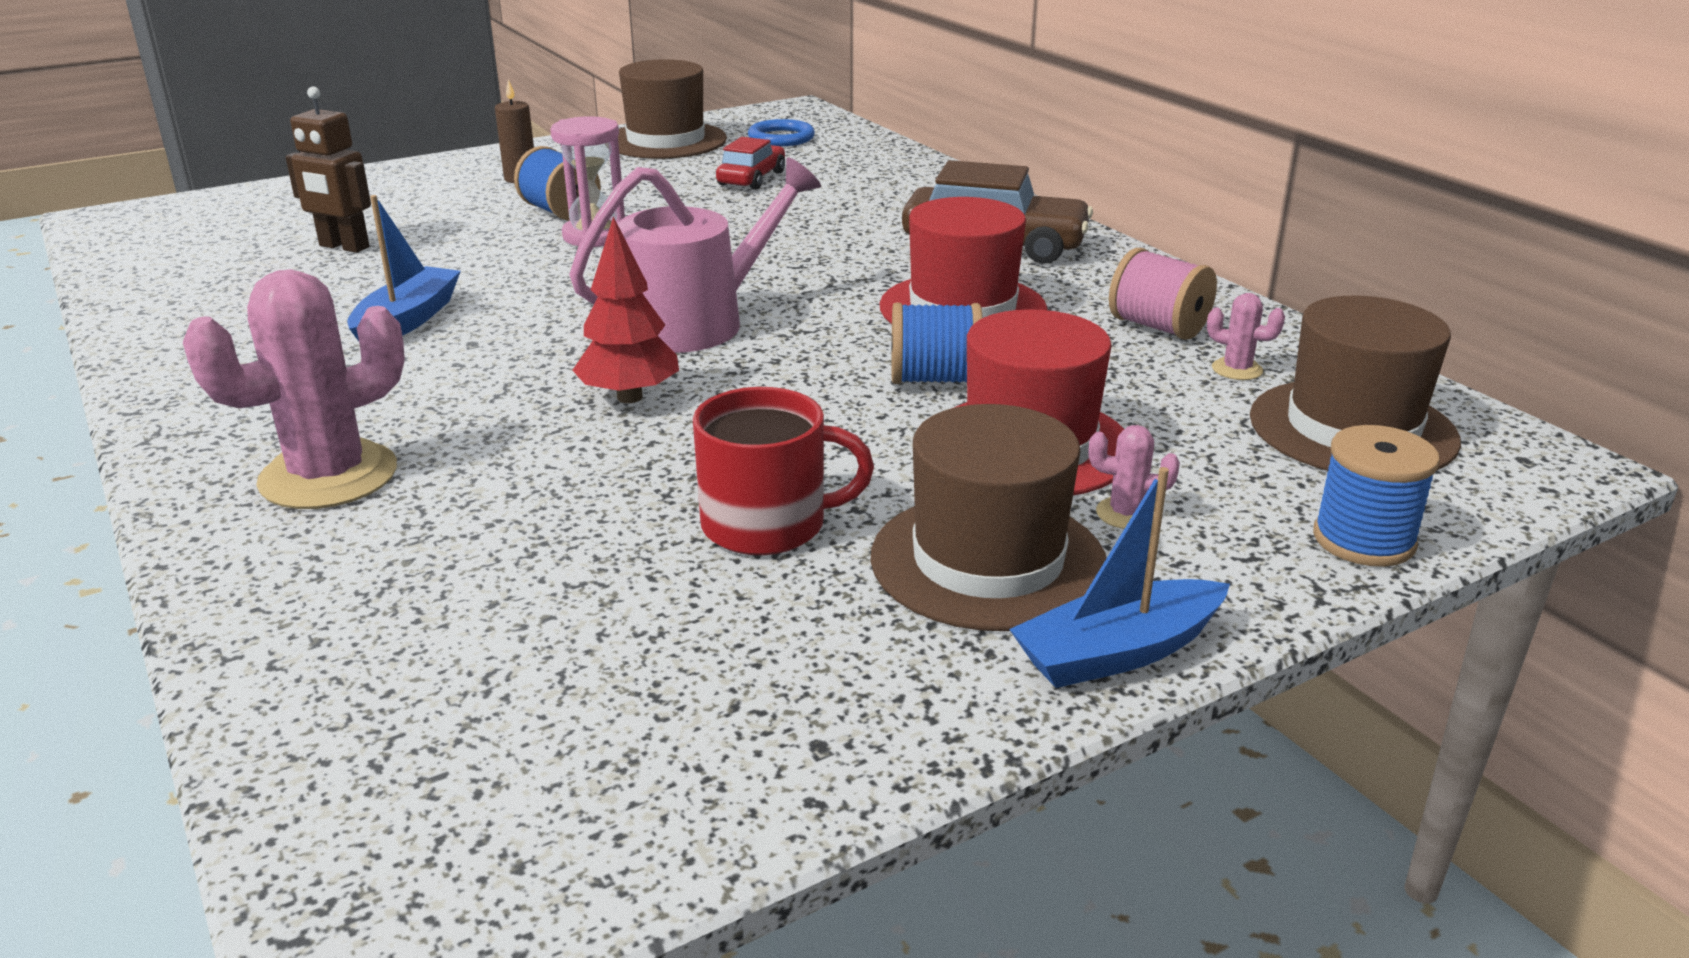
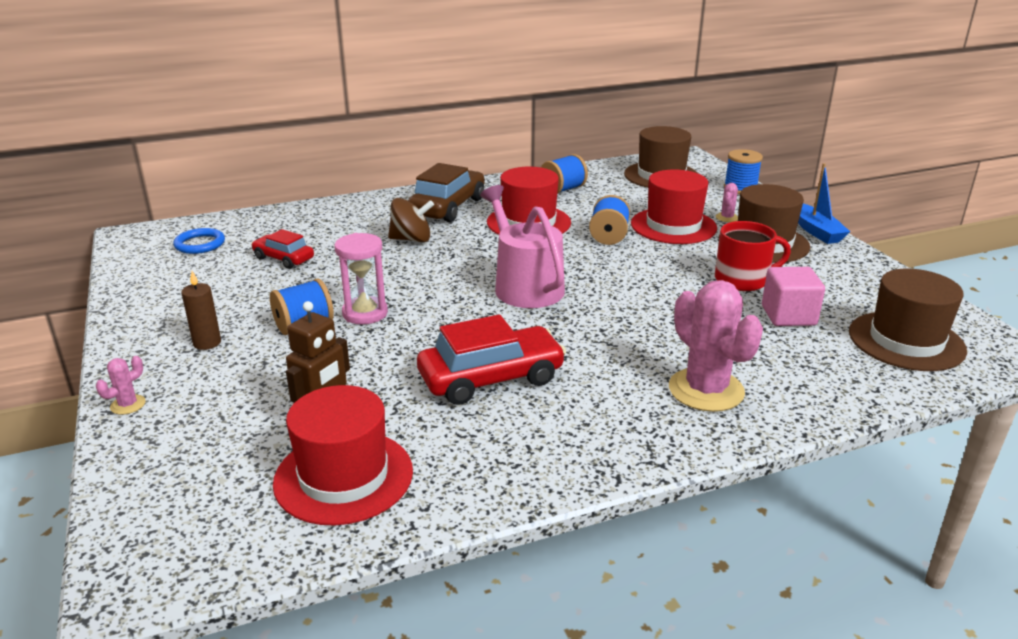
camera: 80 degrees left, 0 degrees up
(221, 269) = (343, 476): none -> red hat
(407, 320) = (491, 378): blue boat -> red car
(599, 574) = (788, 315): none -> pink cube
(630, 397) = (618, 306): red tree -> none
(665, 140) = (162, 284): brown hat -> brown hat (906, 341)
(767, 524) = (743, 280): red mug -> red mug turned 75 degrees clockwise
(846, 235) = (411, 239): none -> brown spinning top
(1158, 327) = (563, 189): pink spool -> blue spool
(1237, 369) = (608, 183): pink cactus -> pink cactus (128, 405)

